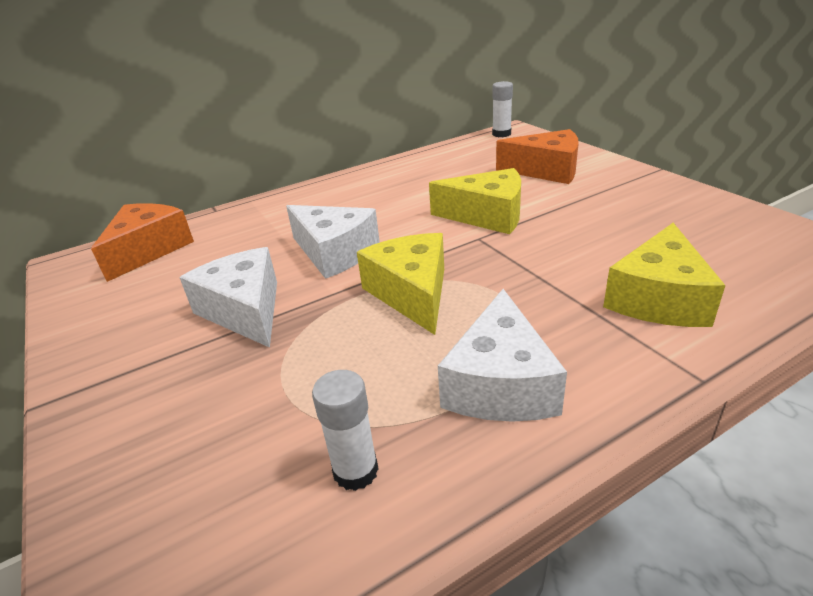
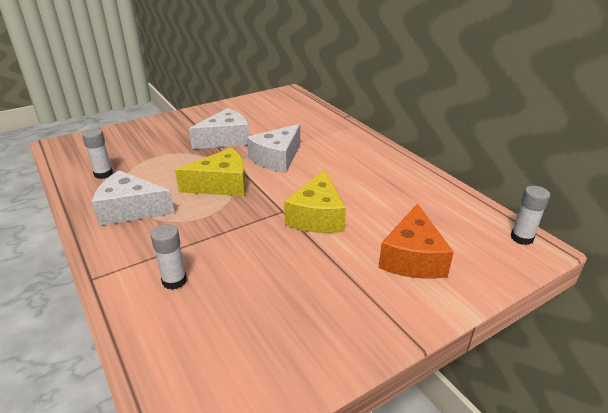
camera: 85 degrees right, 0 degrees up
(148, 250) = (296, 107): orange cheese -> none
(658, 298) = (174, 281): yellow cheese -> white glue stick

